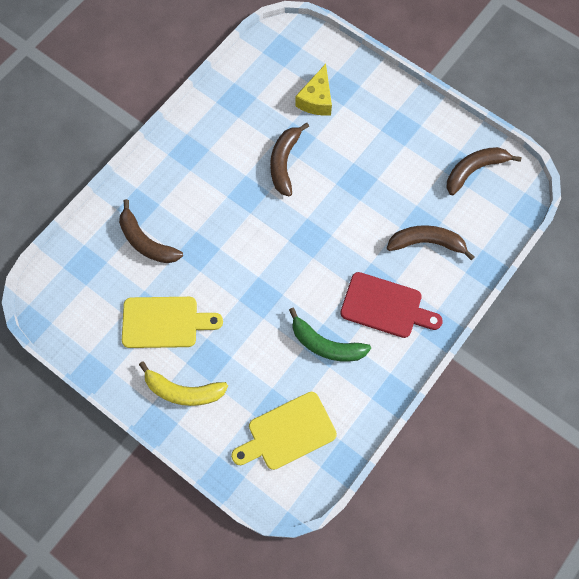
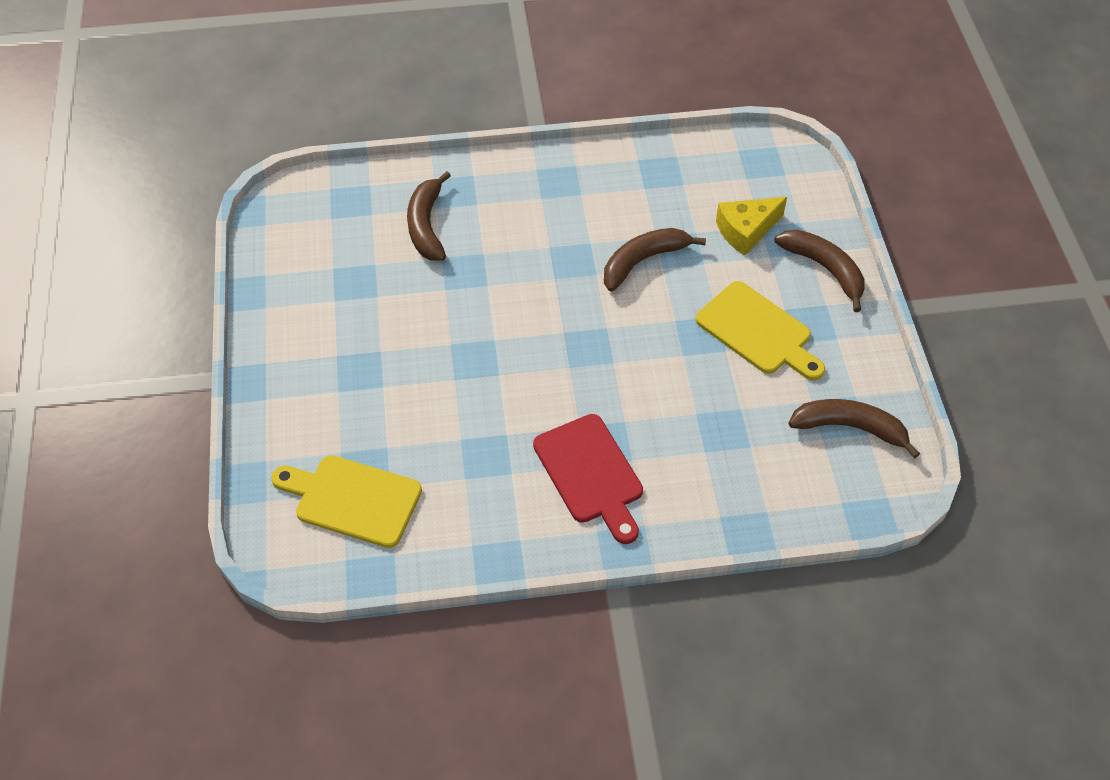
camera: 45 degrees right, 15 degrees down
(164, 322) = (360, 305): yellow cutting board -> yellow cutting board (757, 331)
(183, 391) = (304, 377): yellow banana -> none
(326, 344) = (486, 455): green banana -> none
(426, 243) = (709, 452): brown banana -> brown banana (824, 269)

